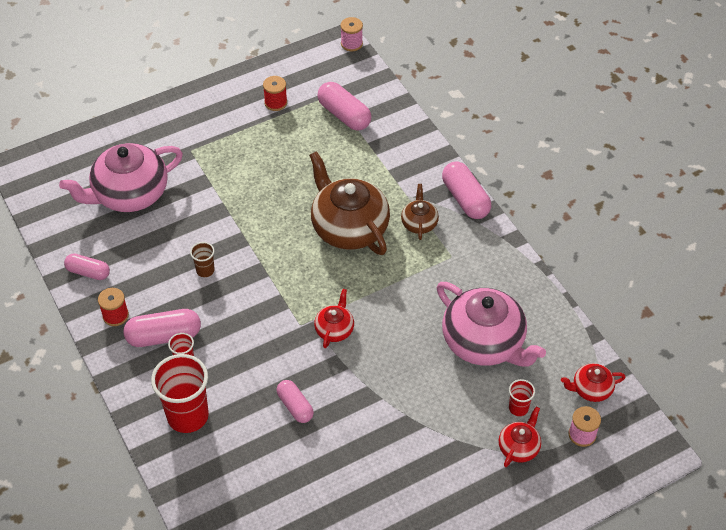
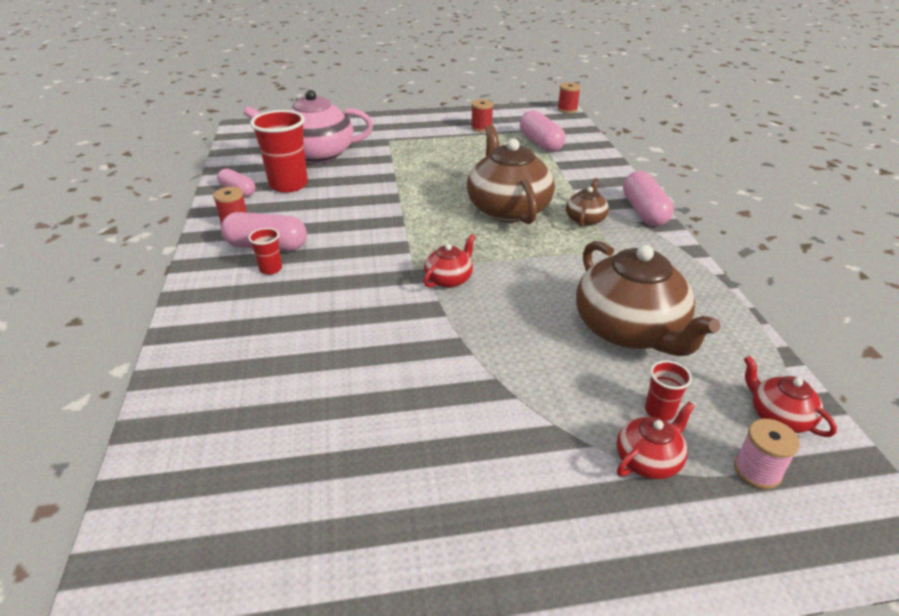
camera: 20 degrees right, 15 degrees down
(188, 416) = (236, 314): red cup -> red cup (288, 185)
(205, 270) = (344, 210): brown cup -> none
(295, 406) = (361, 335): pink capsule -> none
(351, 44) = (567, 109): pink spool -> red spool
(484, 342) = (629, 330): pink teapot -> brown teapot
(591, 389) = (778, 416): red teapot -> red teapot turned 45 degrees clockwise

